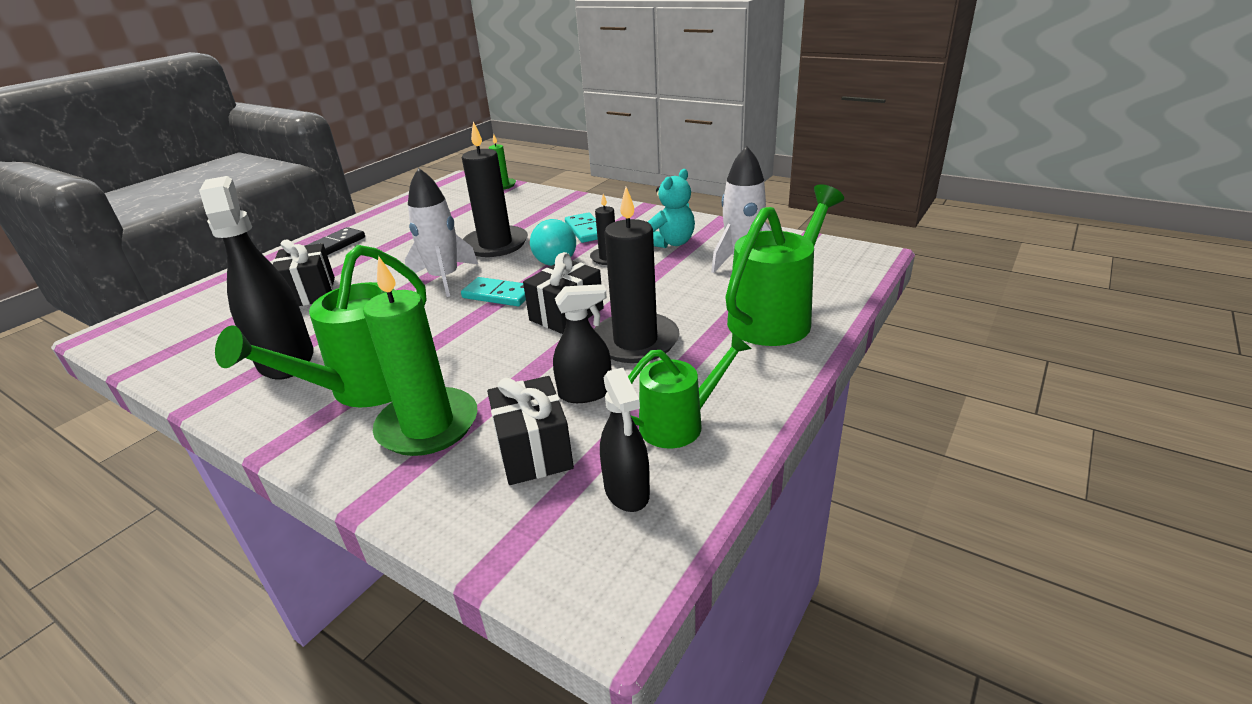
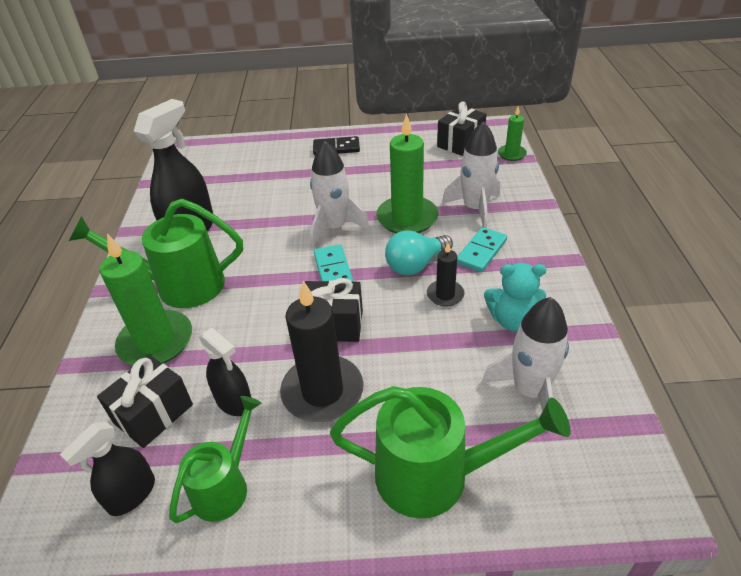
camera: 55 degrees right, 10 degrees up
(310, 292) = (269, 183): black gift -> black gift (460, 143)
(495, 244) = (407, 218): black candle -> green candle
(536, 217) = (475, 209): none -> white rocket
(680, 423) = (225, 485): green watering can -> green watering can turned 90 degrees counterclockwise

